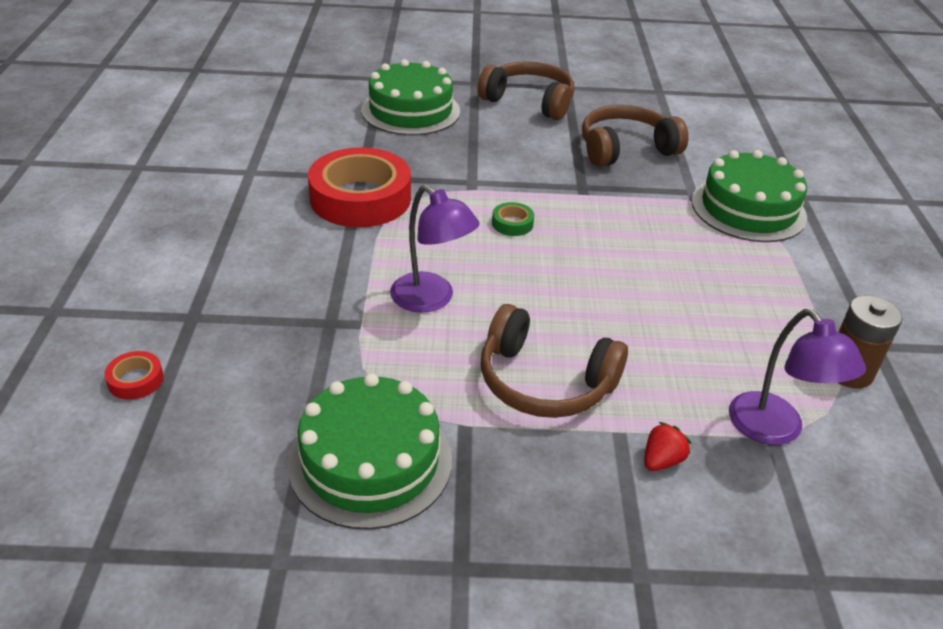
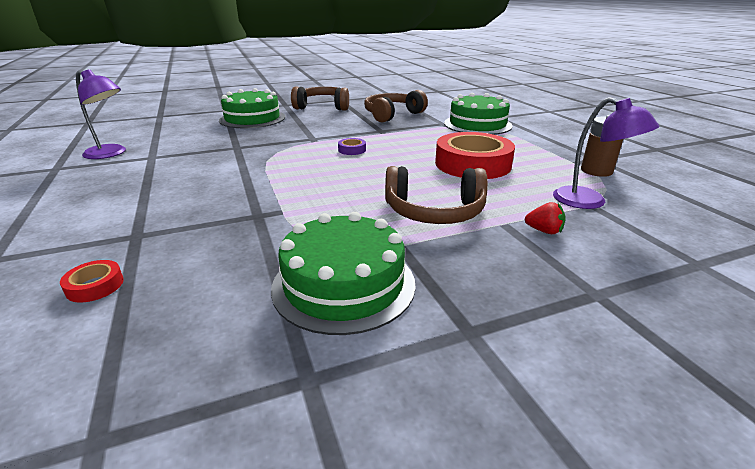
camera: 20 degrees left, 10 degrees down
(360, 198) = (242, 156): red tape -> red tape (472, 164)
(431, 299) = (325, 190): purple lamp -> purple lamp (111, 154)
(512, 223) = (352, 150): green tape -> purple tape
(661, 461) = (544, 231): red strawberry -> red strawberry turned 90 degrees clockwise

